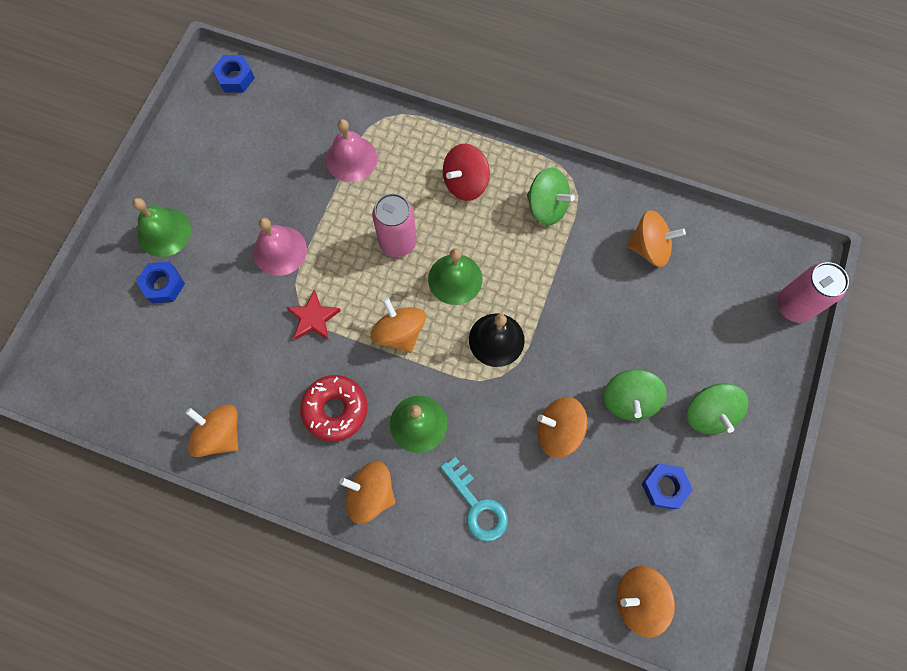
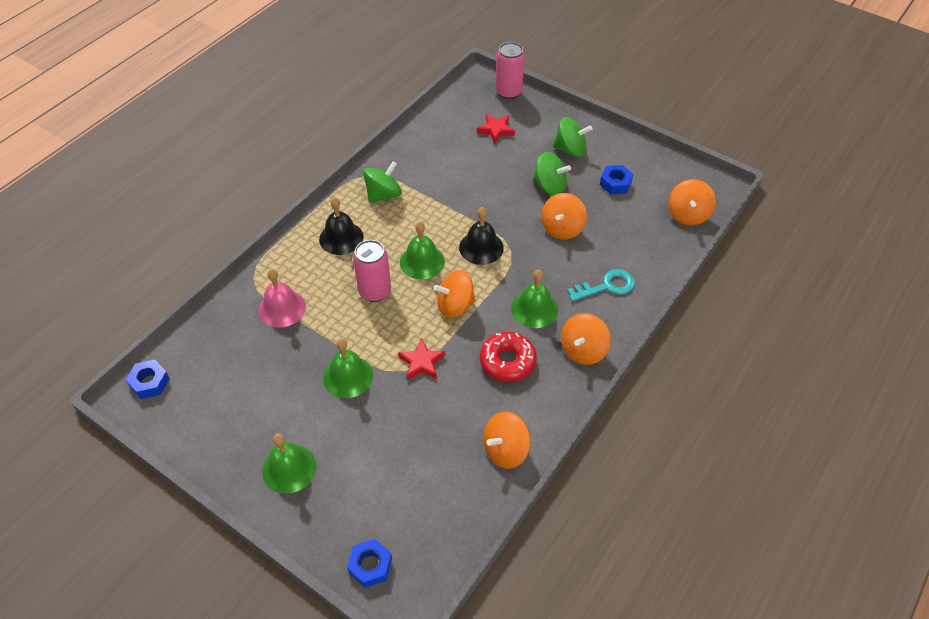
camera: 75 degrees left, 20 degrees down
(163, 285) = (345, 476): blue nut -> blue nut (370, 565)
(280, 250) = (348, 376): pink bell -> green bell
(465, 183) = (341, 238): red spinning top -> black bell
(649, 248) = (440, 148): orange spinning top -> none
(710, 307) = (496, 130): none -> red star

